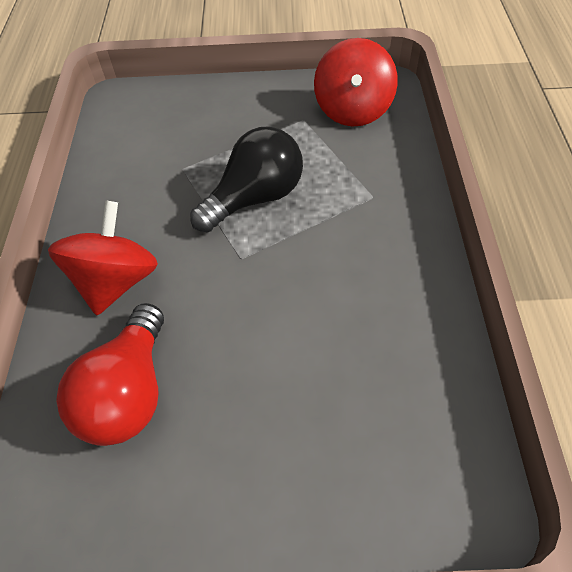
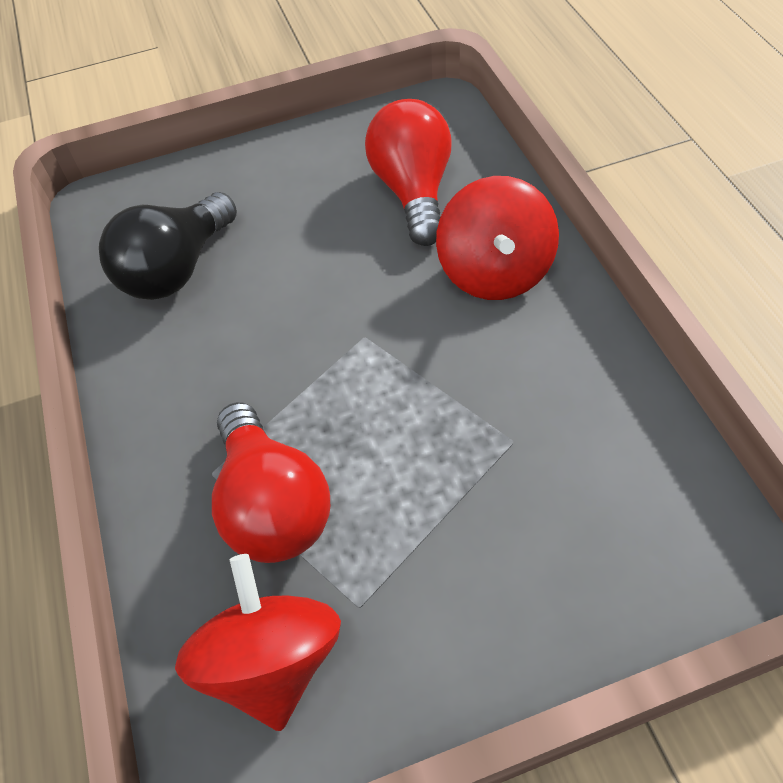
camera: 165 degrees right, 0 degrees up
(255, 198) = (380, 422): black light bulb -> black light bulb (177, 269)
(337, 171) = (272, 504): none -> red light bulb

